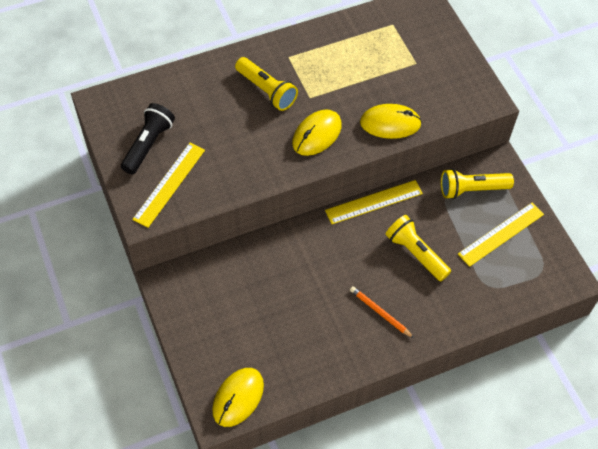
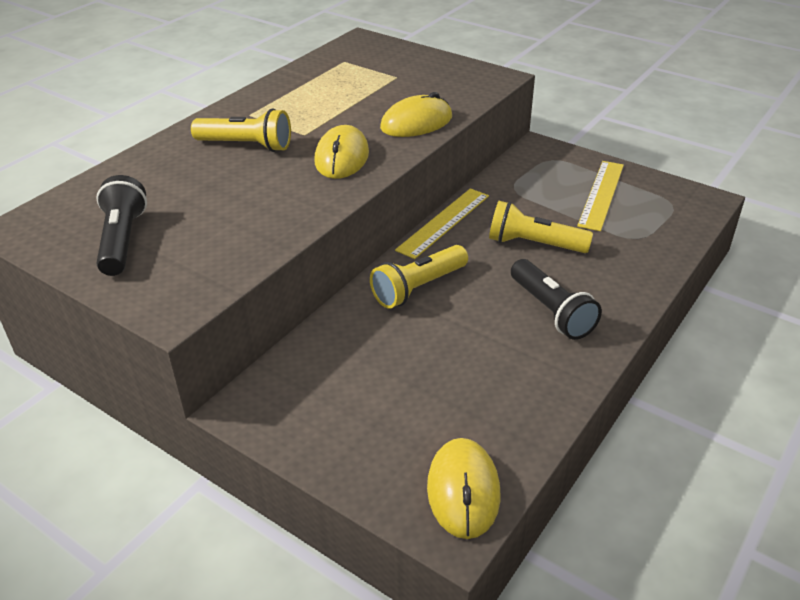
camera: 30 degrees left, 20 degrees down
(169, 184) = (184, 265): yellow ruler -> none
(380, 313) = (551, 311): orange pencil -> black flashlight
(471, 189) = (534, 174): yellow flashlight -> yellow flashlight (418, 288)

